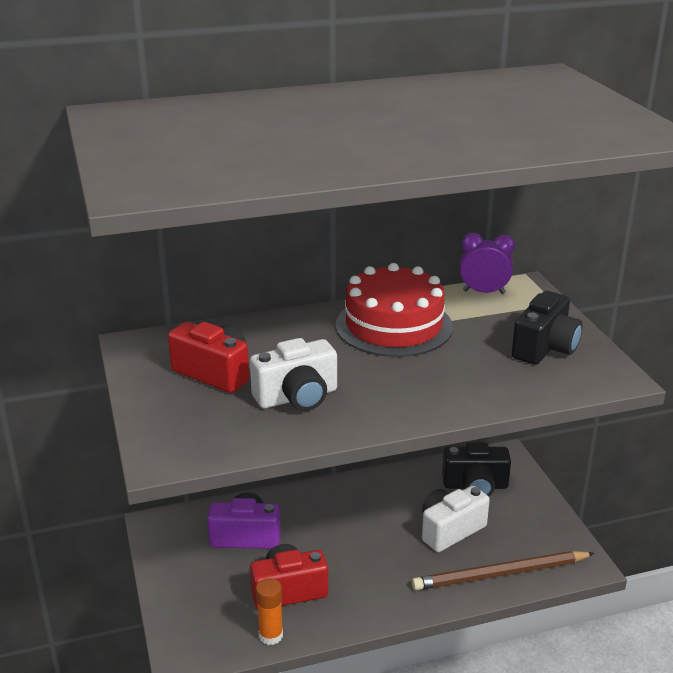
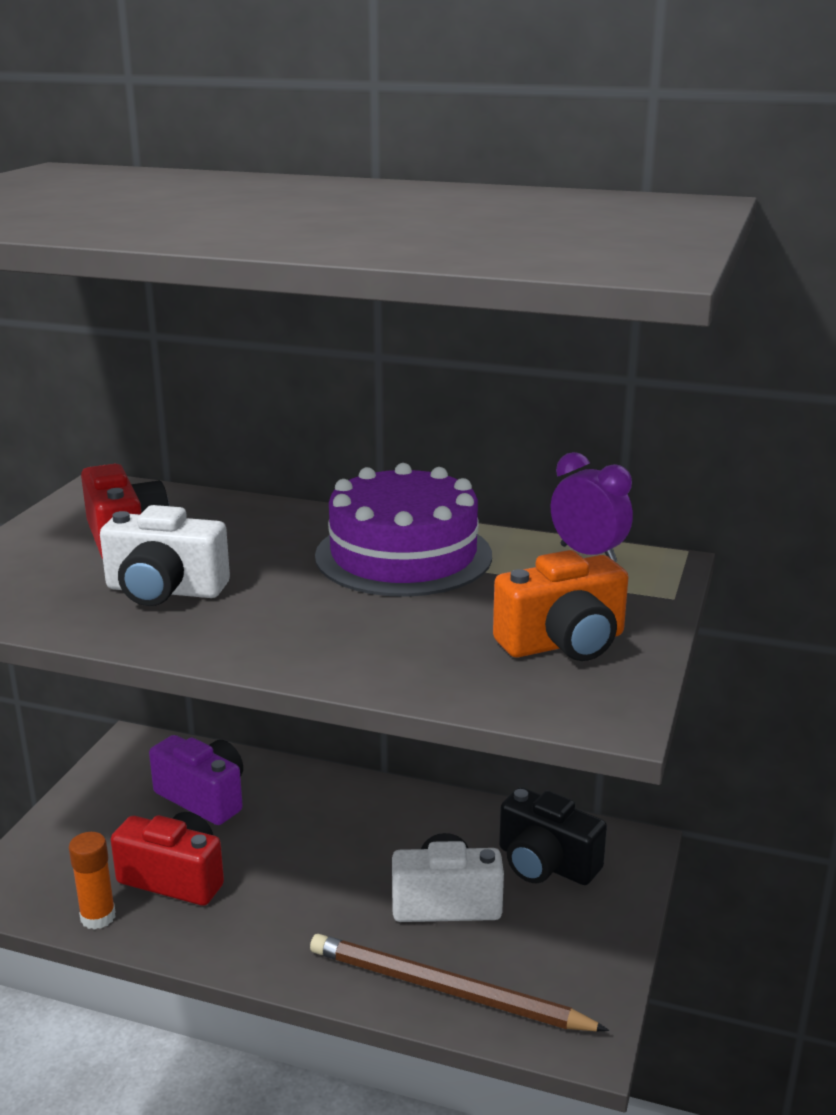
camera: 35 degrees right, 5 degrees down
(394, 326) = (403, 555): red cake -> purple cake
(545, 348) = (563, 643): black camera -> orange camera

